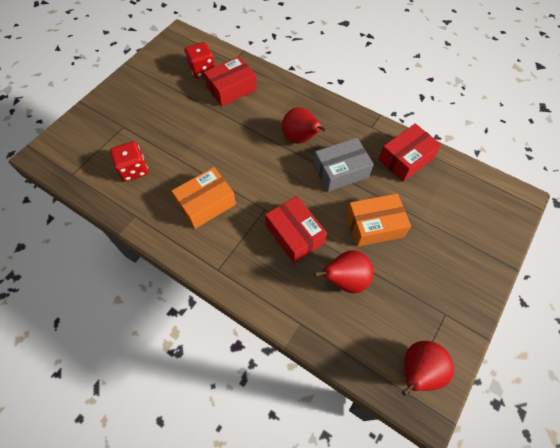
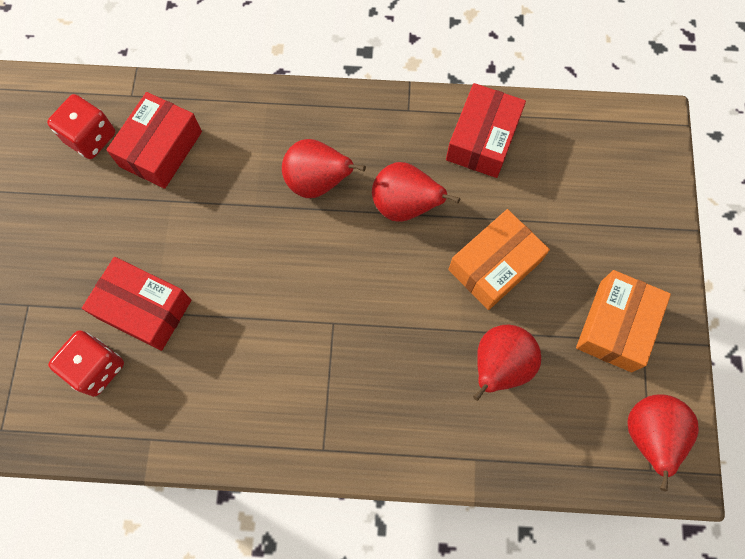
camera: 30 degrees left, 10 degrees up
(206, 203) = (244, 361): orange box -> orange box (615, 326)
(295, 234) = (397, 338): red box -> red box (144, 308)
(341, 171) = (404, 206): grey box -> red pear

